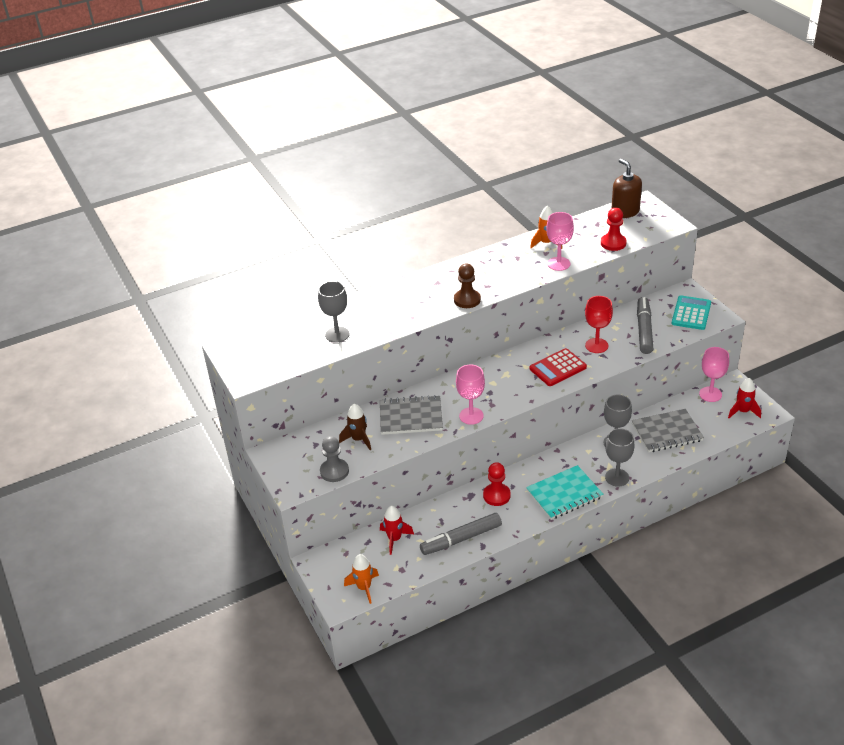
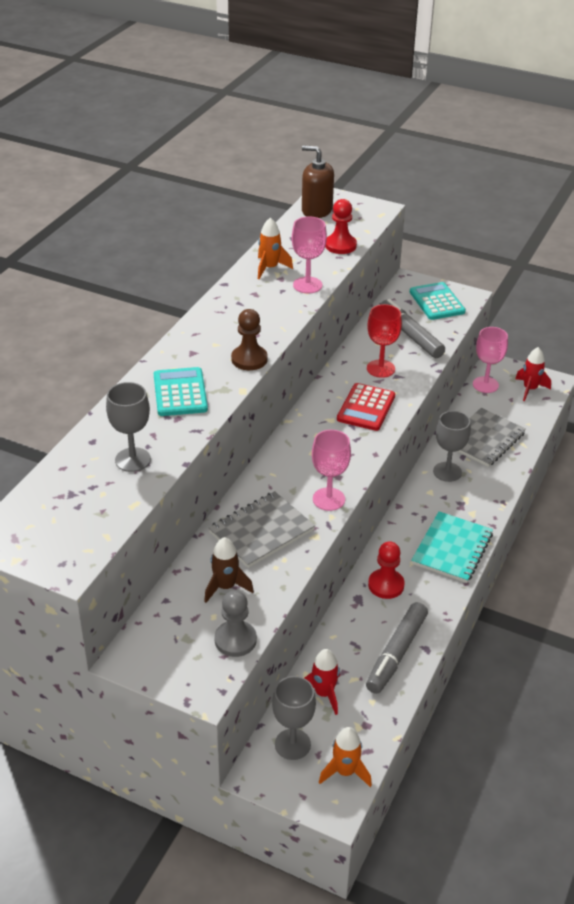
camera: 40 degrees left, 0 degrees up
(404, 305) = (180, 393): none -> turquoise calculator
(617, 477) = (484, 506): grey goblet -> grey goblet (292, 744)

